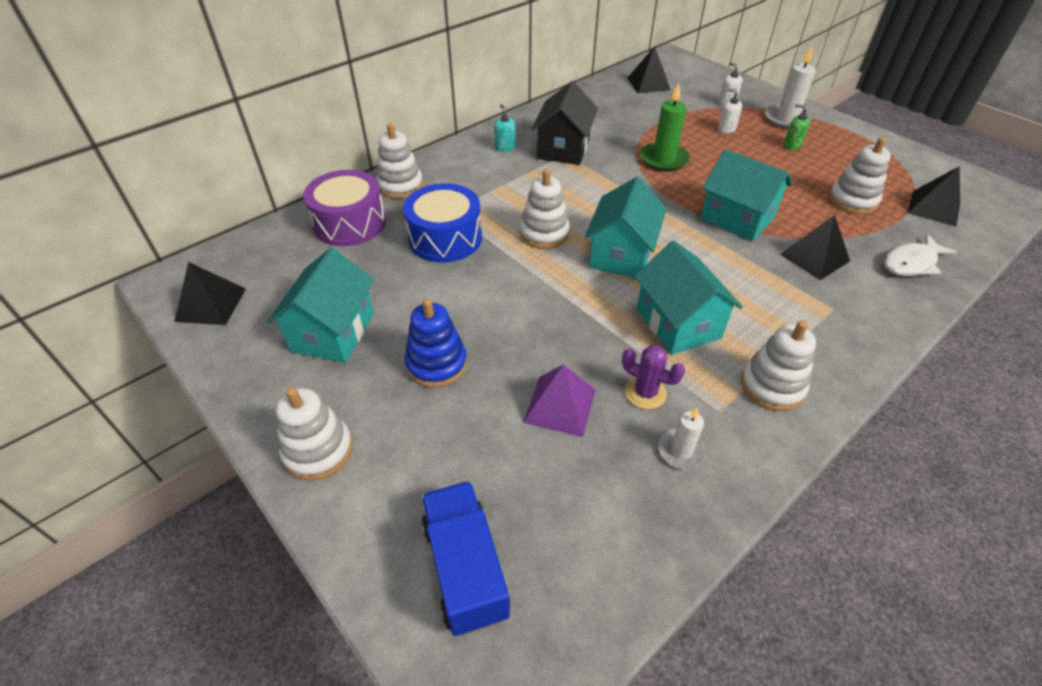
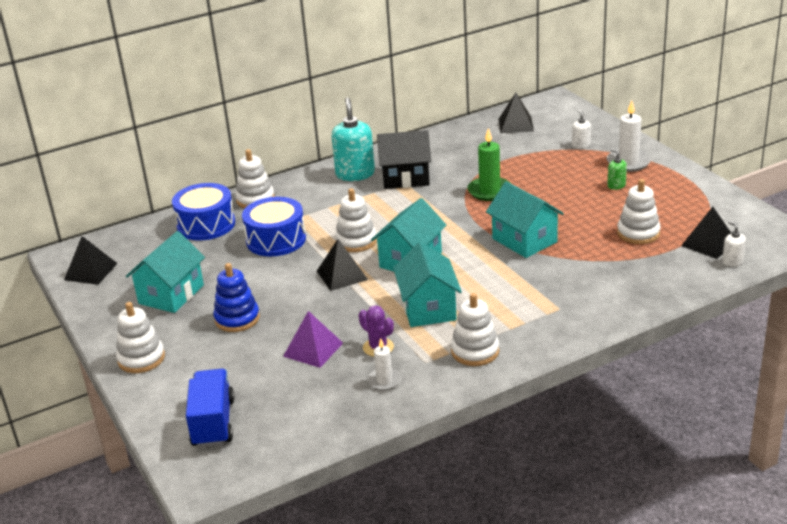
camera: 15 degrees right, 15 degrees down
(350, 223) = (206, 224): purple drum -> blue drum
(505, 147) = (355, 174): turquoise soap dispenser -> turquoise soap dispenser, size x2.09
(563, 149) = (405, 178): black house -> black house turned 60 degrees clockwise
(726, 129) = (564, 169): white soap dispenser -> white soap dispenser (732, 262)
(814, 257) = (570, 273): black pyramid -> black pyramid (342, 275)
(911, 263) = (652, 283): white fish -> none

